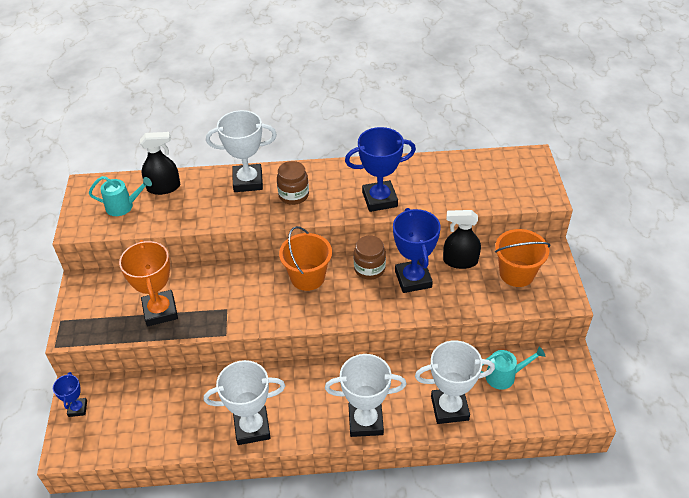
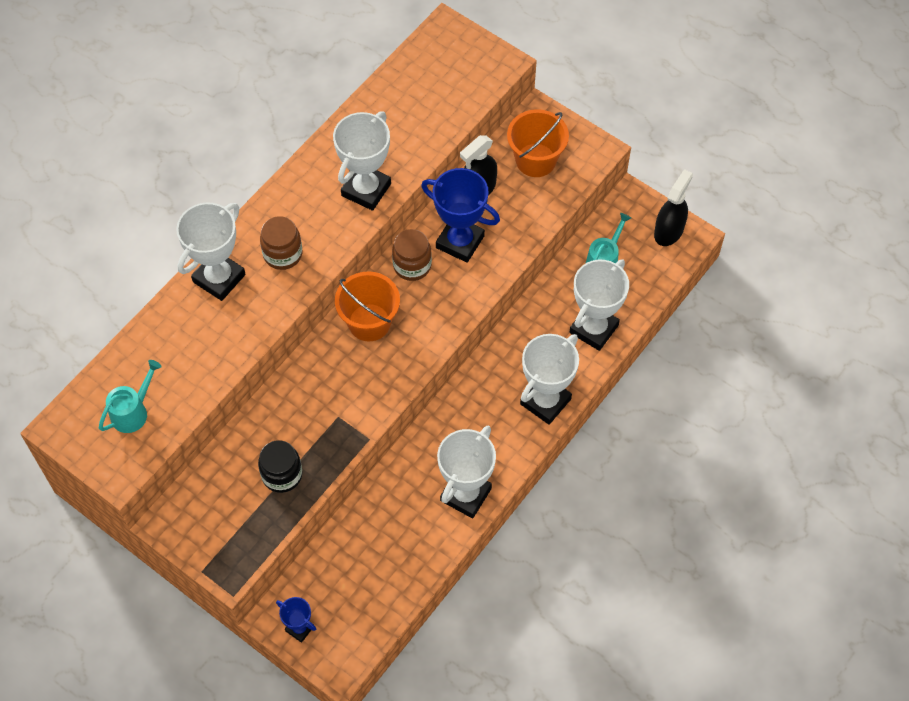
camera: 50 degrees left, 15 degrees up
(160, 311) = (282, 475): orange trophy -> black jar
(164, 187) = (144, 357): black spray bottle -> black spray bottle (669, 231)
(379, 199) = (366, 190): blue trophy -> white trophy

